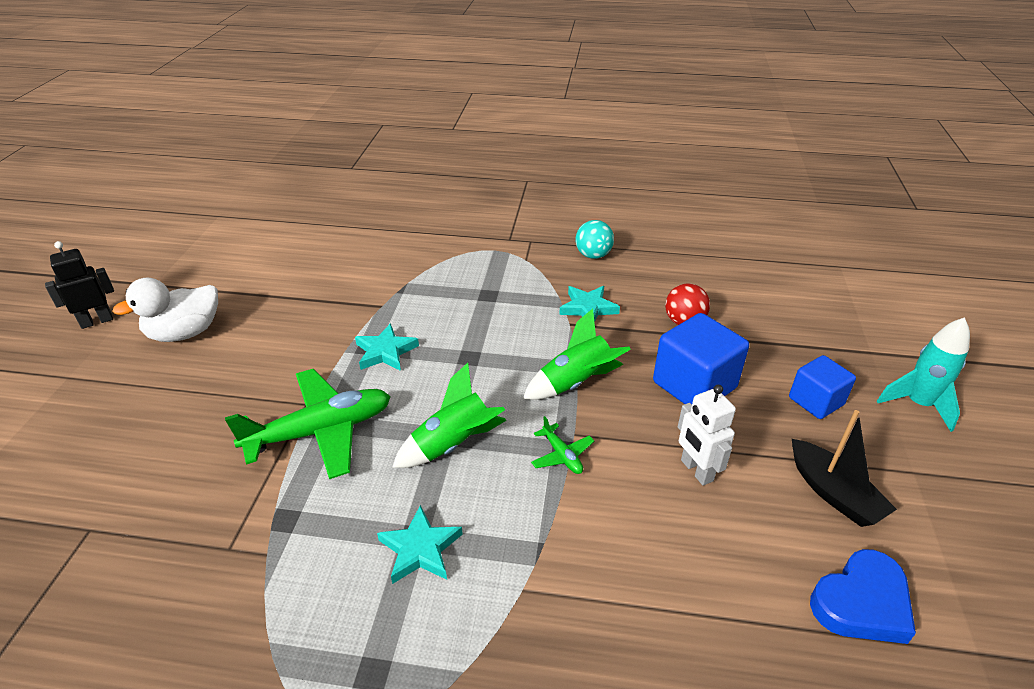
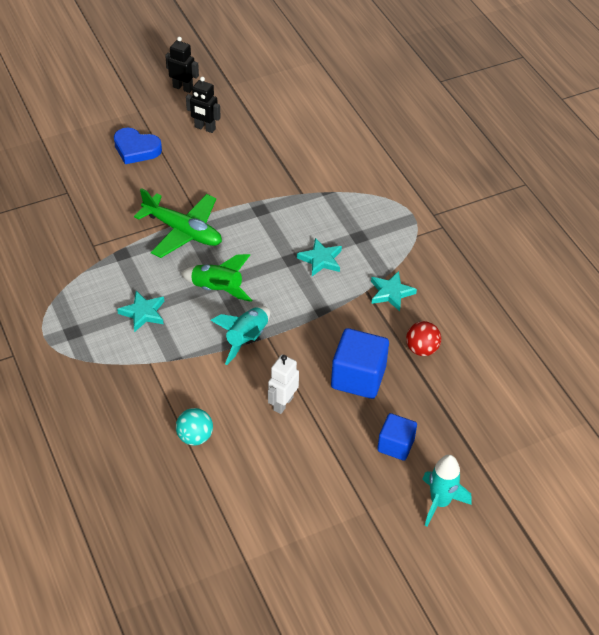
camera: 55 degrees right, 10 degrees up
(185, 333) = (205, 128): white duck -> black robot
(385, 352) = (263, 220): turquoise star -> turquoise star (320, 260)
(562, 455) = (246, 339): green plane -> turquoise rocket
(575, 383) = (311, 319): green rocket -> none
(593, 255) = (457, 268): turquoise ball -> turquoise ball (195, 437)
(833, 493) = (315, 473): black boat -> none
(861, 602) = (242, 503): blue heart -> blue heart (136, 149)

